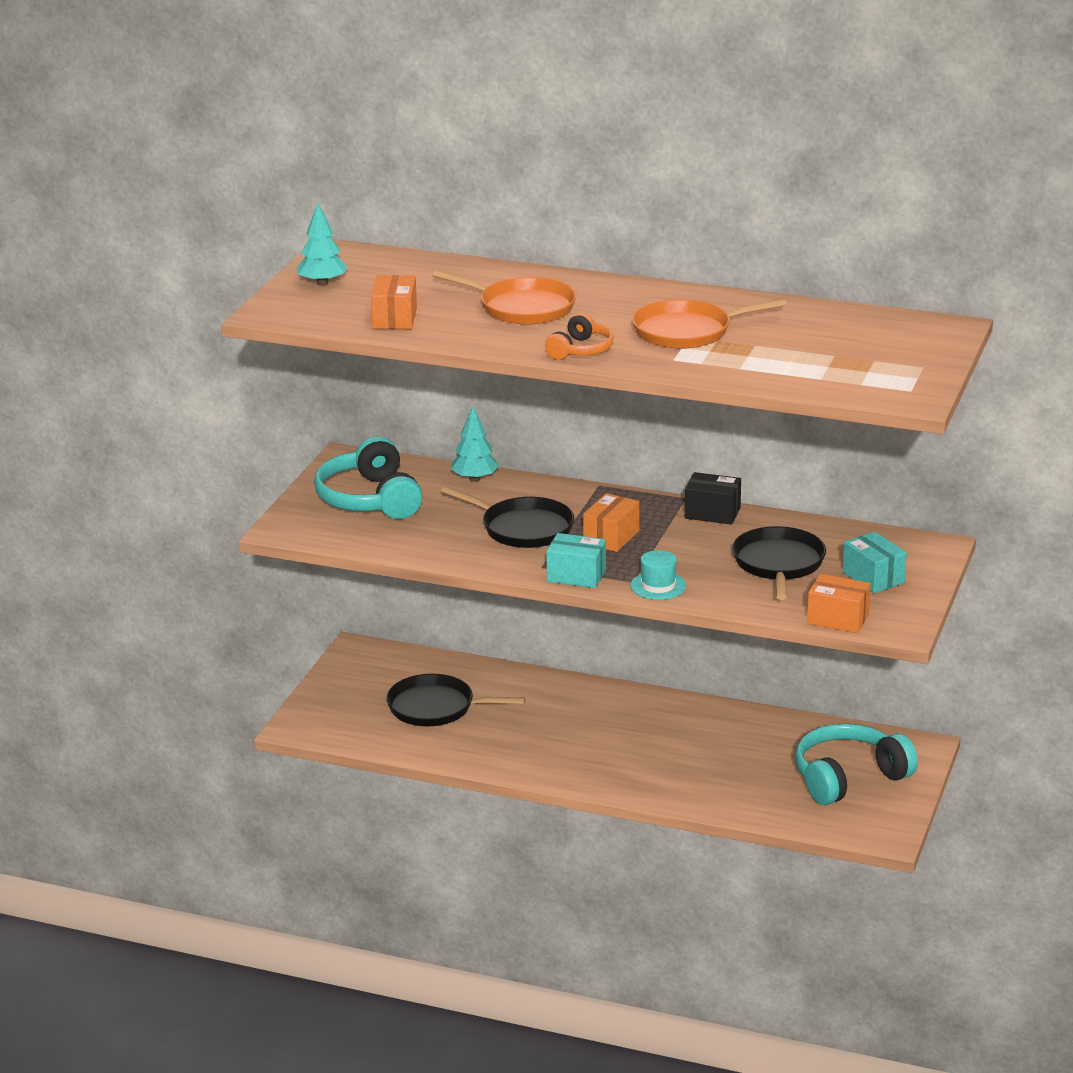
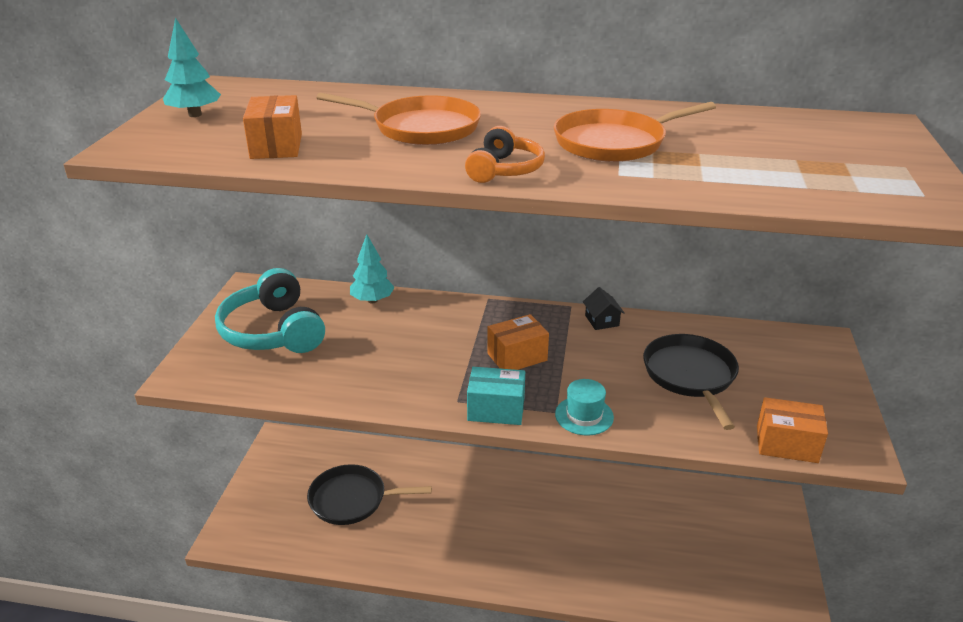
camera: 10 degrees left, 5 degrees up
(523, 528) = (428, 353): black pan -> none
(611, 537) = (517, 357): orange box -> orange box turned 45 degrees clockwise
(712, 513) = (602, 320): black box -> black house
(848, 778) = (732, 545): turquoise headphones -> none
(873, 577) = (789, 384): turquoise box -> none

